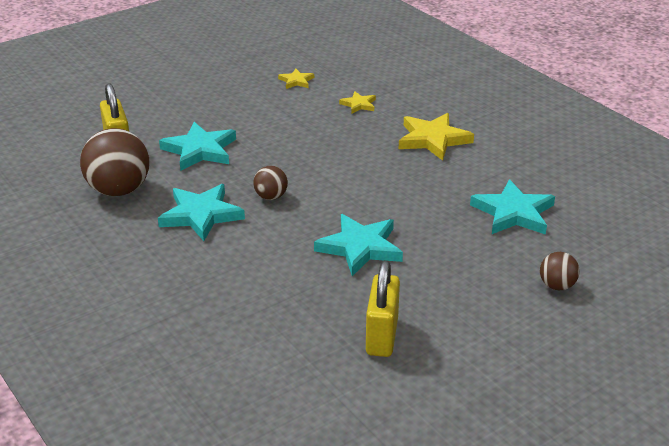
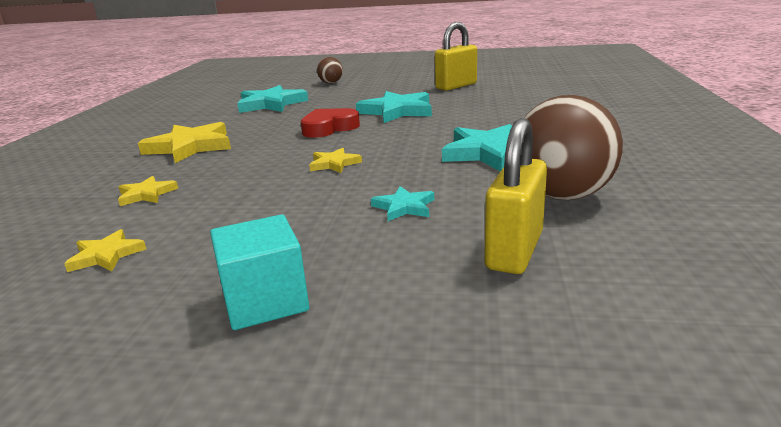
camera: 135 degrees left, 10 degrees down
(195, 94) = (265, 301): none -> turquoise cube
(200, 150) = (404, 207): turquoise star -> turquoise star, size x0.52
(271, 197) = (404, 148): brown ball -> none
(295, 164) = (334, 164): none -> yellow star
(374, 198) = (329, 128): none -> red heart

